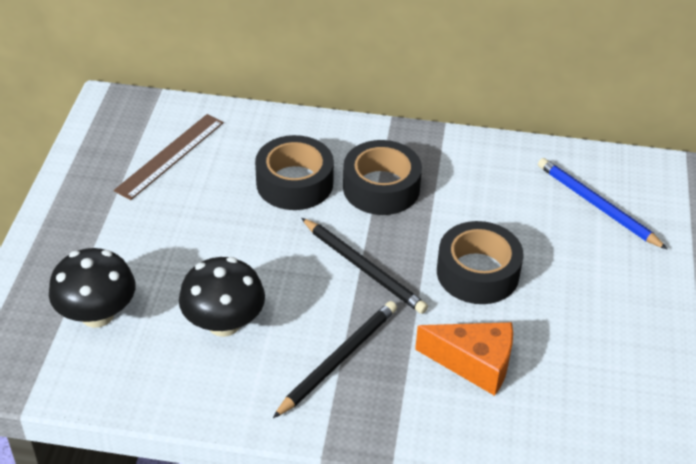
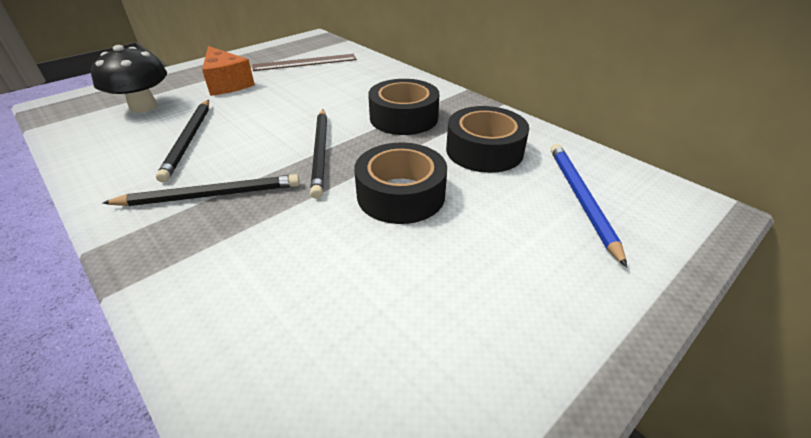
camera: 40 degrees right, 5 degrees down
(224, 323) = (189, 140): black mushroom -> black pencil
(294, 183) = (351, 95): black tape -> black tape (484, 150)
(474, 364) = (298, 257): orange cheese -> orange cheese (227, 83)

